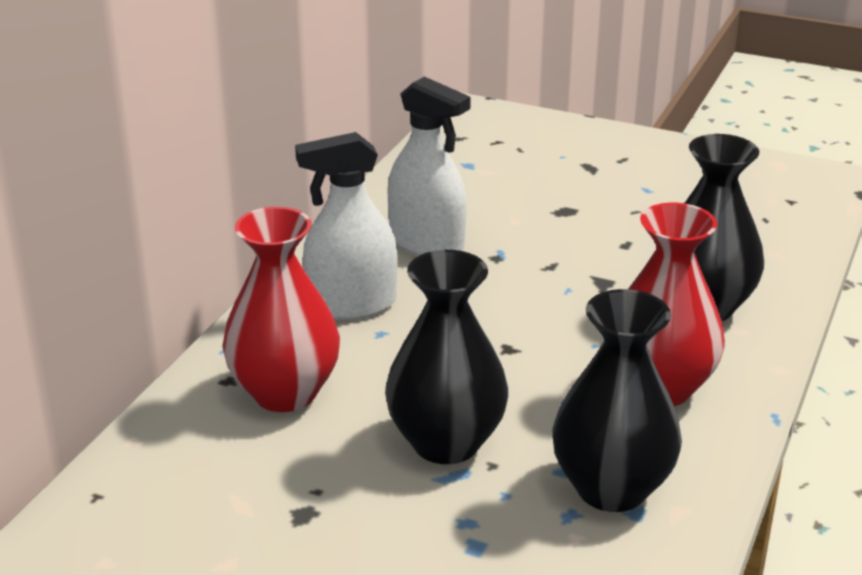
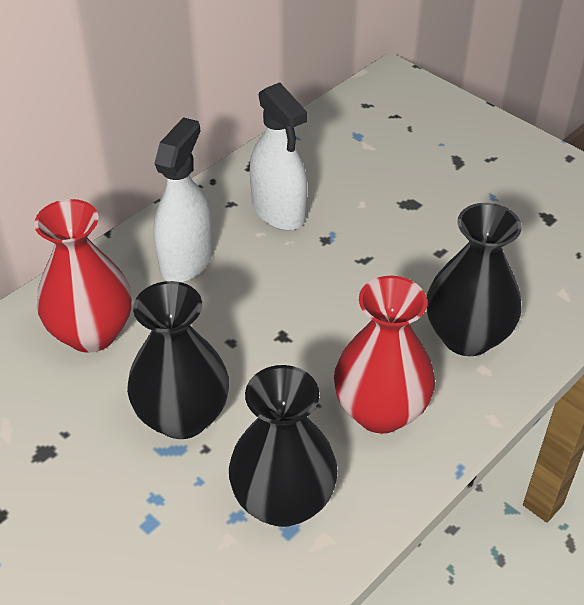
camera: 20 degrees right, 15 degrees up
(351, 305) = (186, 260): white spray bottle -> white spray bottle turned 105 degrees clockwise

